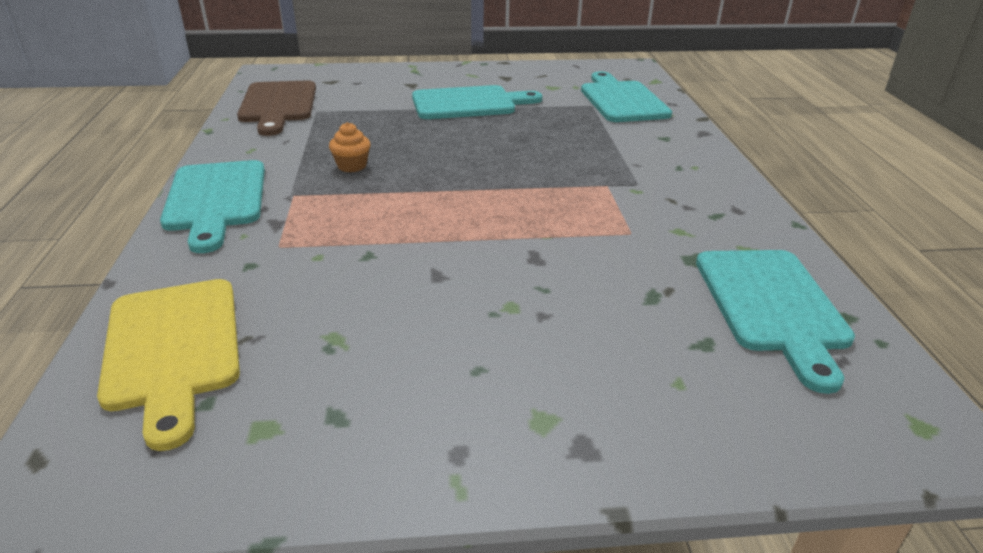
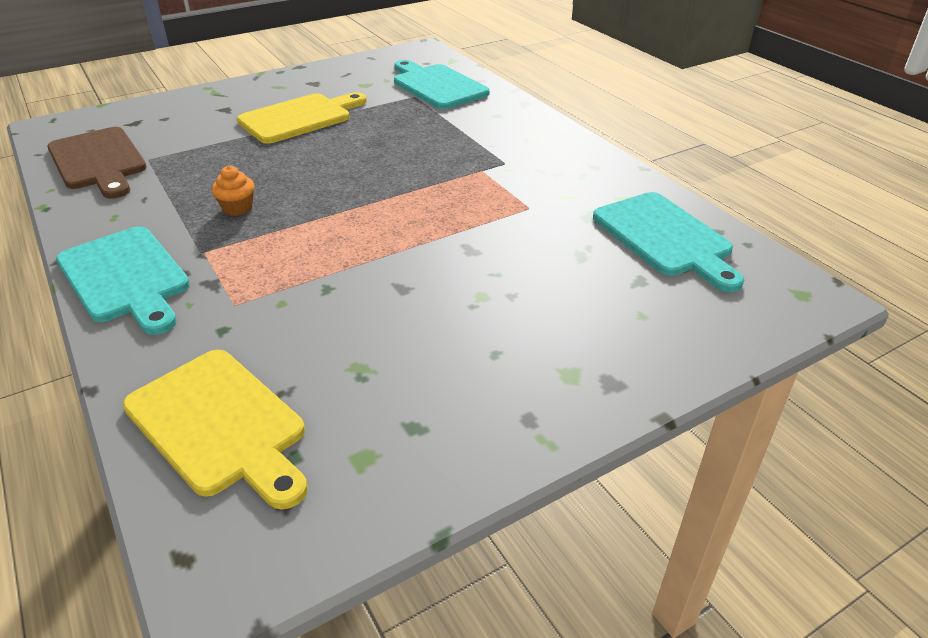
camera: 25 degrees left, 5 degrees up
(469, 103) = (300, 118): turquoise cutting board -> yellow cutting board

